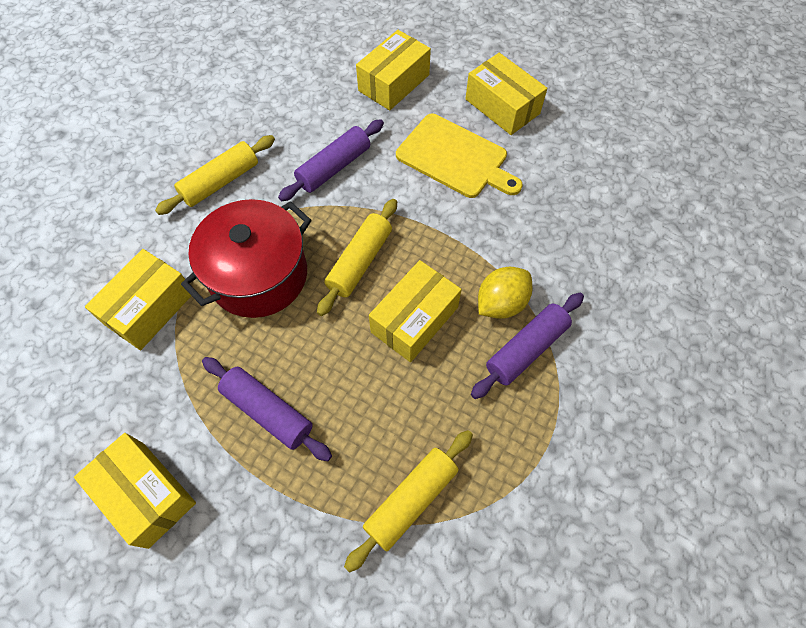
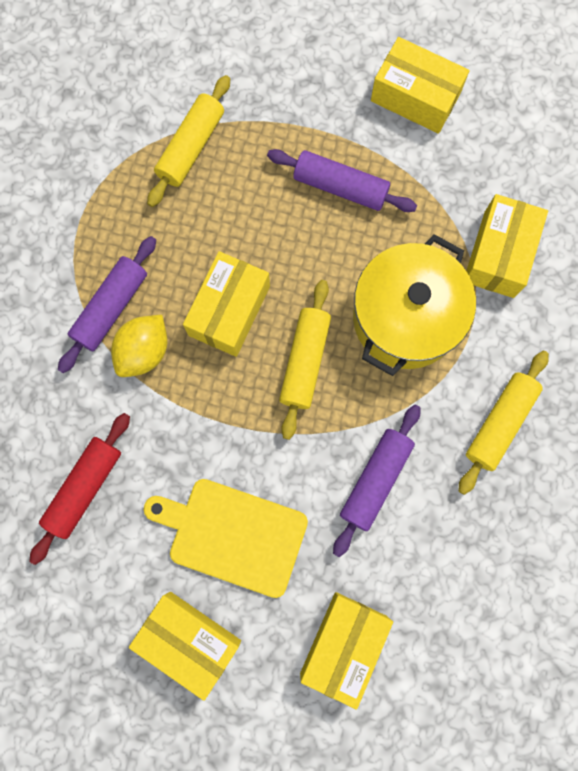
camera: 165 degrees right, 15 degrees up
(258, 275) = (405, 318): red pot -> yellow pot
(568, 212) = (85, 488): none -> red rolling pin

